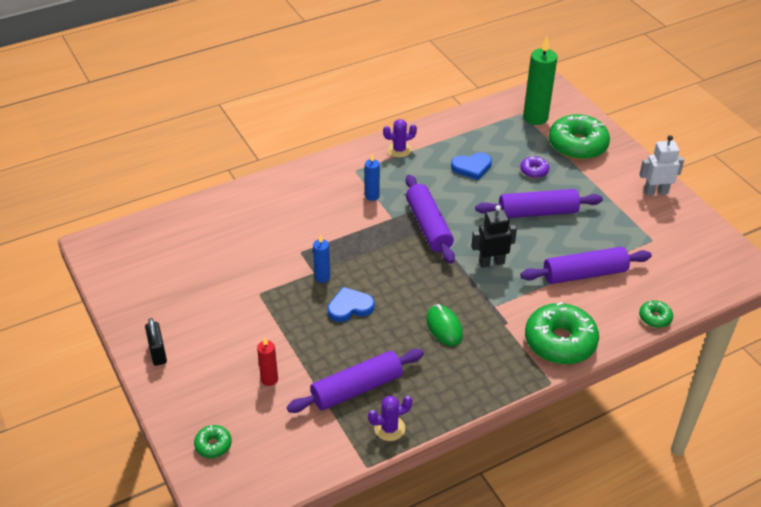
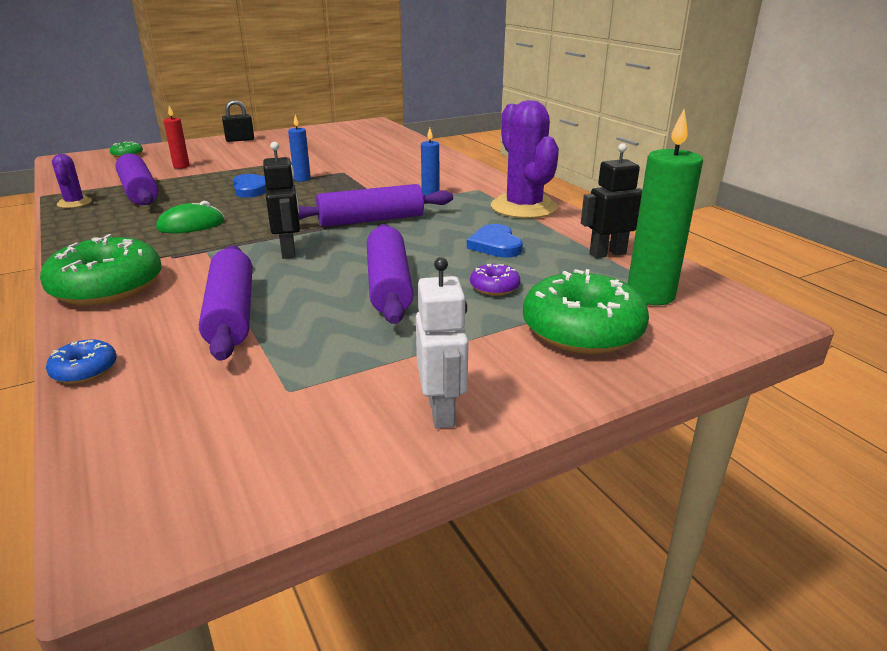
camera: 90 degrees right, 15 degrees down
(399, 150) = (523, 207): purple cactus -> purple cactus, size x2.06
(481, 124) = (607, 253): none -> black robot
(655, 318) = (85, 370): green donut -> blue donut

